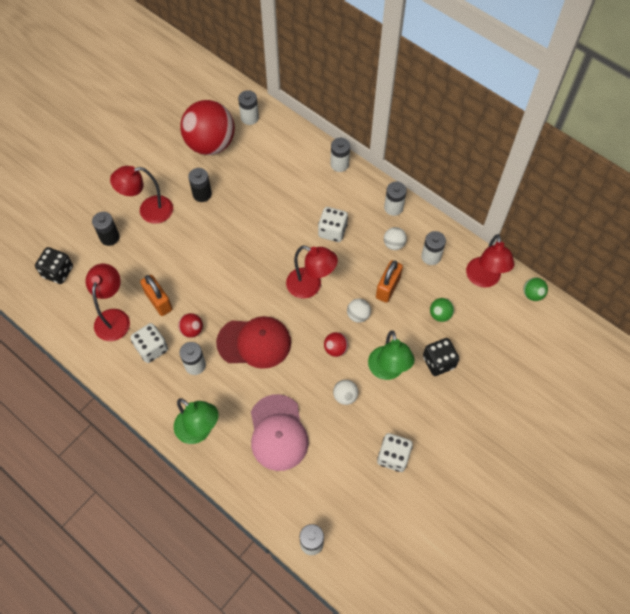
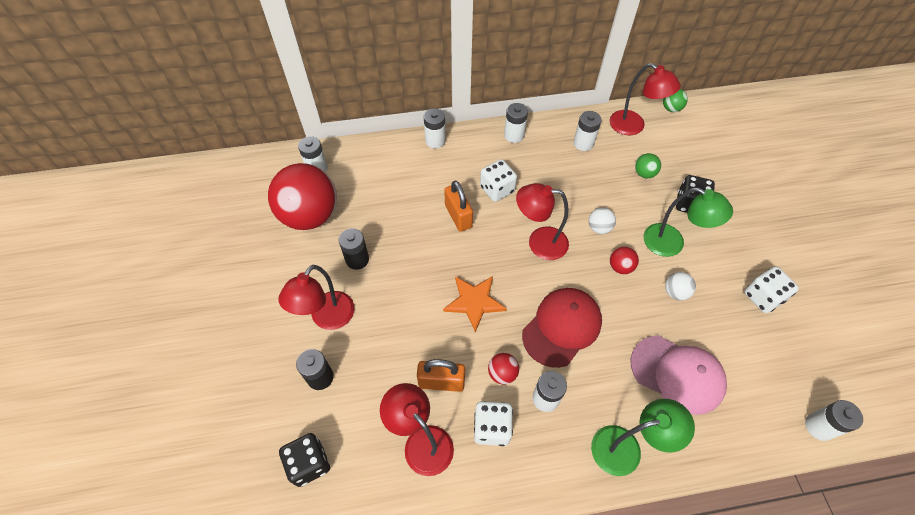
camera: 50 degrees left, 5 degrees down
(229, 280) = (474, 302): none -> orange star
(310, 286) = (539, 242): red lamp -> red lamp turned 150 degrees counterclockwise
(388, 287) = (588, 190): orange padlock -> orange padlock (458, 216)
(394, 244) = (549, 158): white ball -> none

